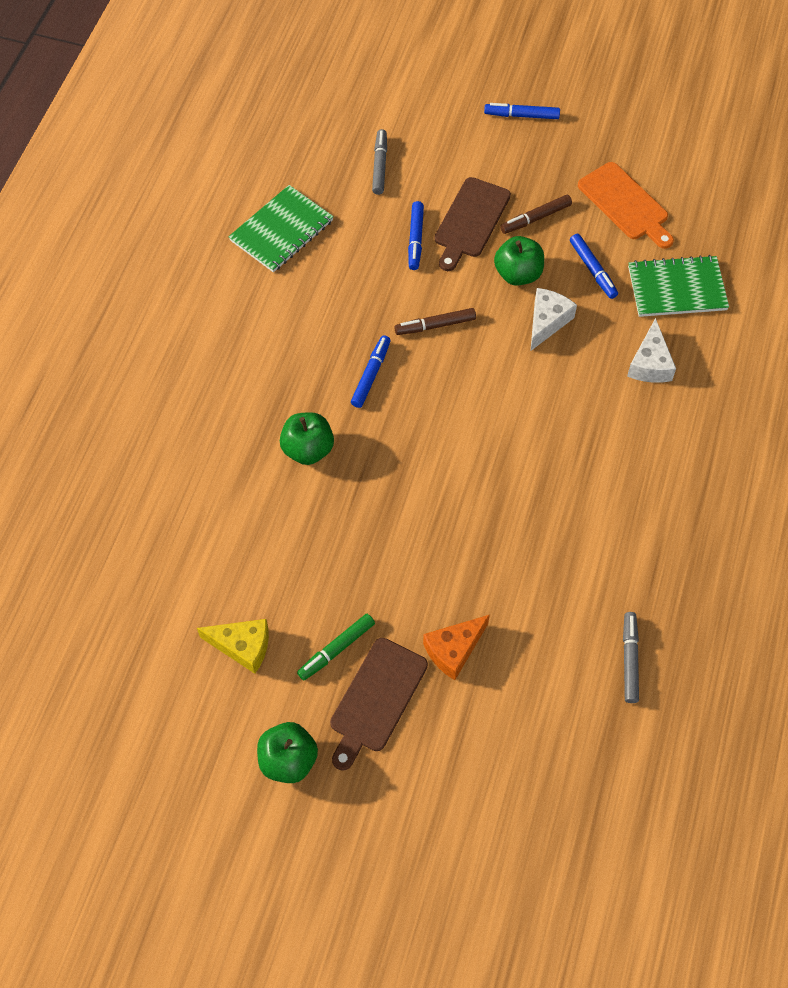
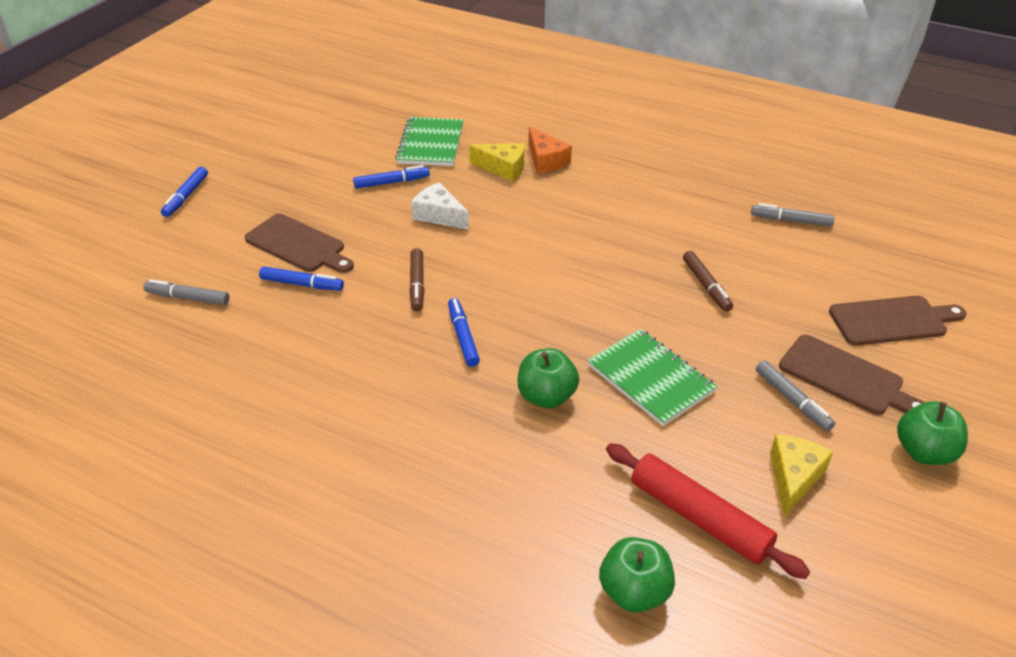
camera: 80 degrees left, 20 degrees down
(191, 573) = (699, 518): none -> red rolling pin
(281, 230) = (234, 387): green notebook -> green notebook (650, 378)
(336, 649) = (792, 400): green marker -> grey marker
(371, 375) = (463, 337): blue marker -> blue marker turned 45 degrees clockwise
(454, 650) = (788, 318): orange cheese -> orange cheese (546, 160)
(472, 753) = (892, 321): none -> brown cutting board
(518, 274) = (377, 225): green apple -> green apple (634, 592)
(535, 218) = (316, 205): brown marker -> brown marker (706, 286)
(625, 204) = (328, 155): orange cutting board -> none
(650, 363) = (503, 168): white cheese -> yellow cheese

